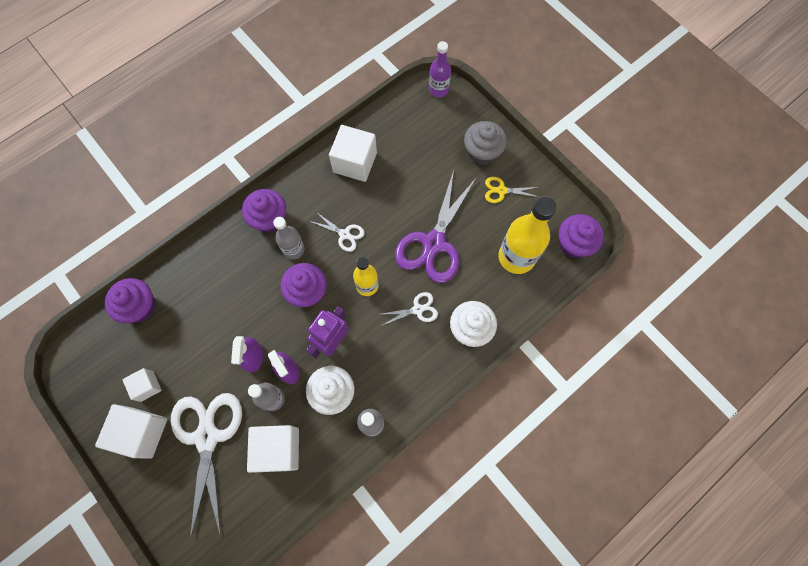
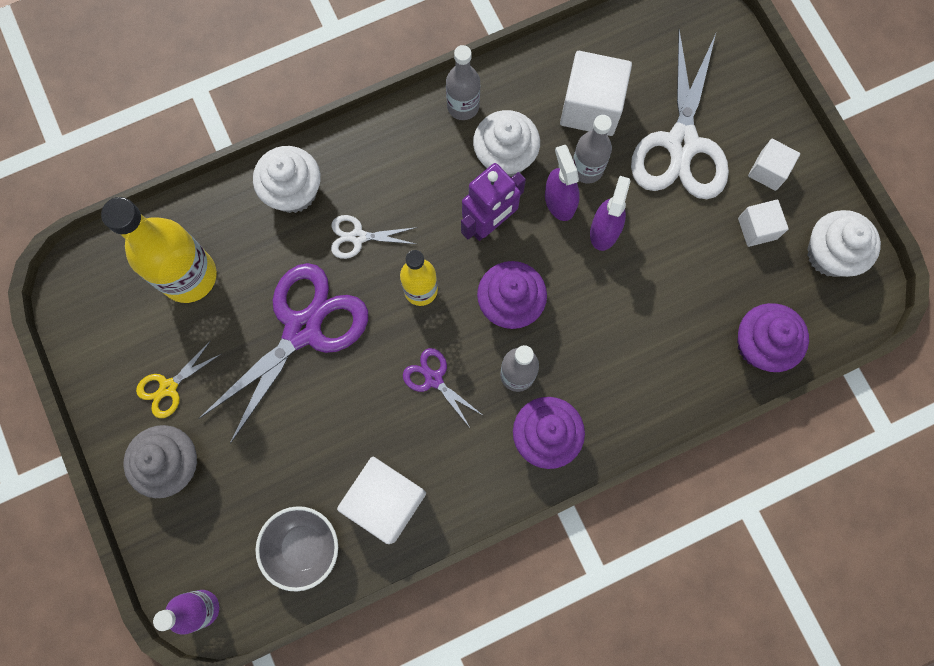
camera: 165 degrees left, 5 degrees up
(95, 381) = (830, 254): none -> white cupcake
(142, 432) = (768, 171): white cube -> white cube, size x0.57
(344, 234) = (433, 379): white scissors -> purple scissors
(394, 129) = (303, 547): none -> grey bowl
(501, 190) = (168, 387): yellow scissors -> yellow scissors turned 120 degrees clockwise
(574, 244) = (97, 273): purple cupcake -> none

